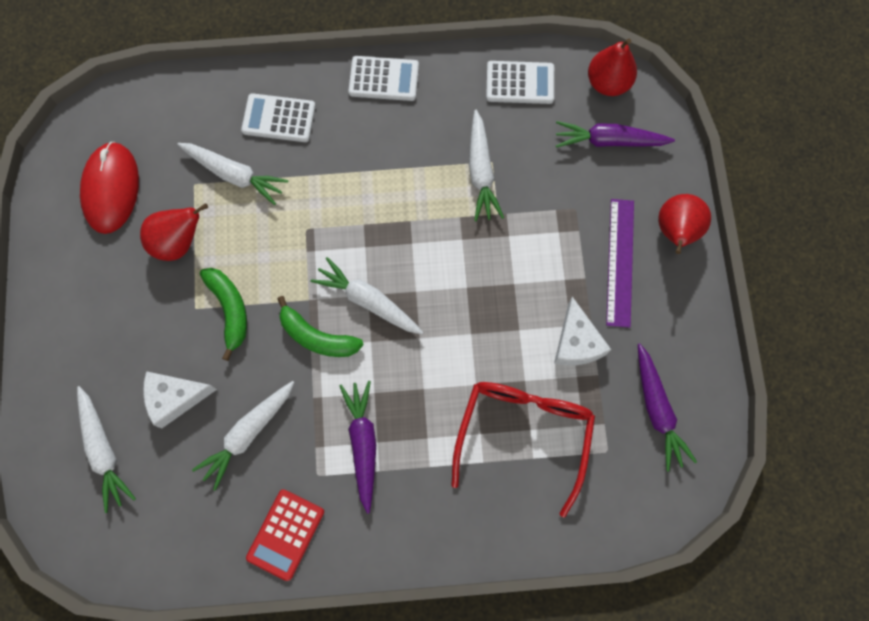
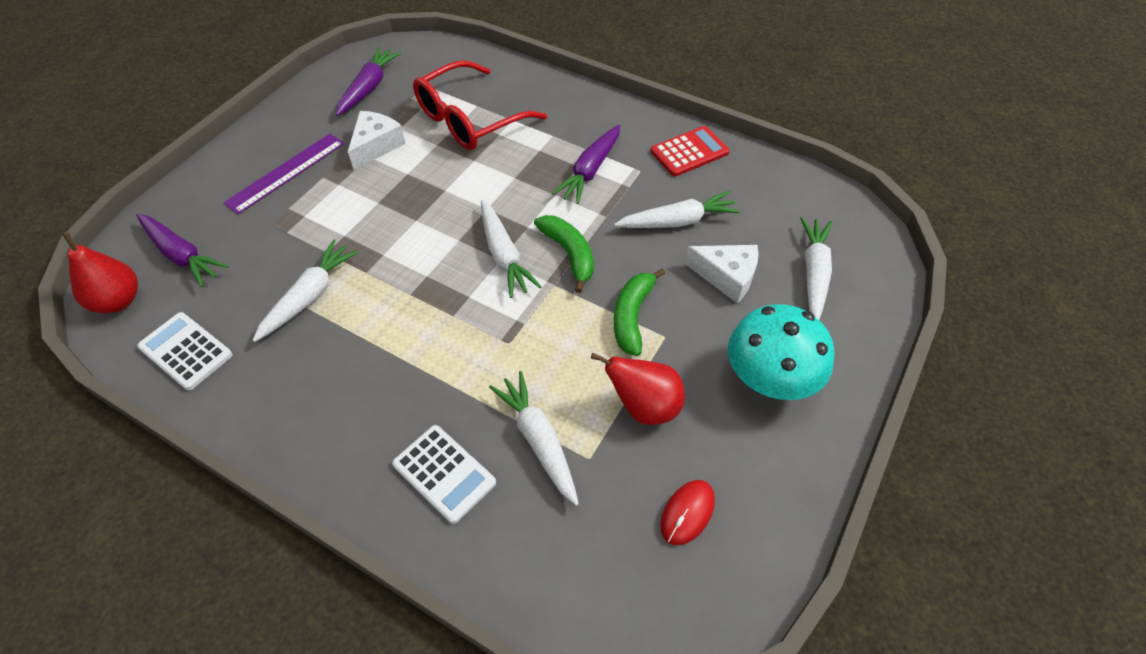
camera: 145 degrees left, 20 degrees down
(99, 321) = (769, 378): none -> turquoise mushroom
(111, 189) = (687, 513): red mouse -> red mouse, size x0.57
(384, 79) = (299, 444): white calculator -> none
(676, 232) = (223, 168): red pear -> none

